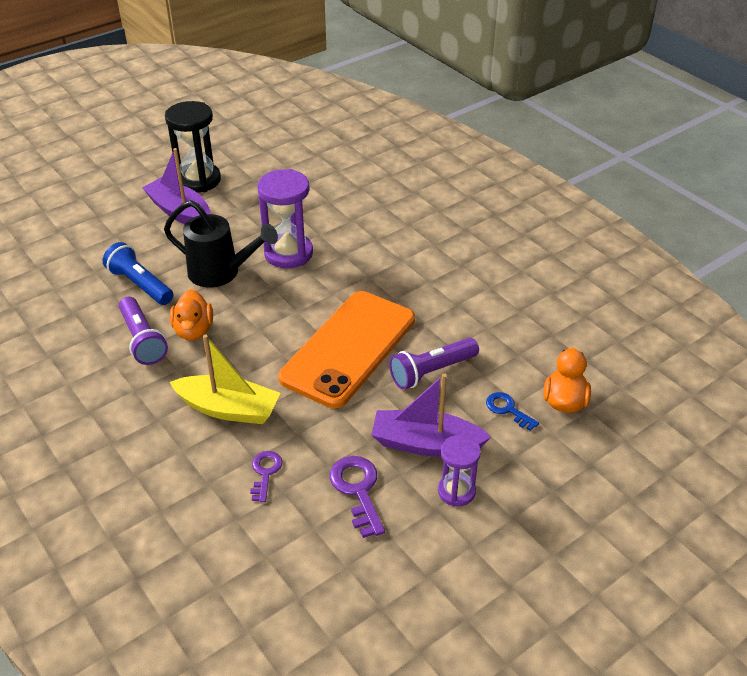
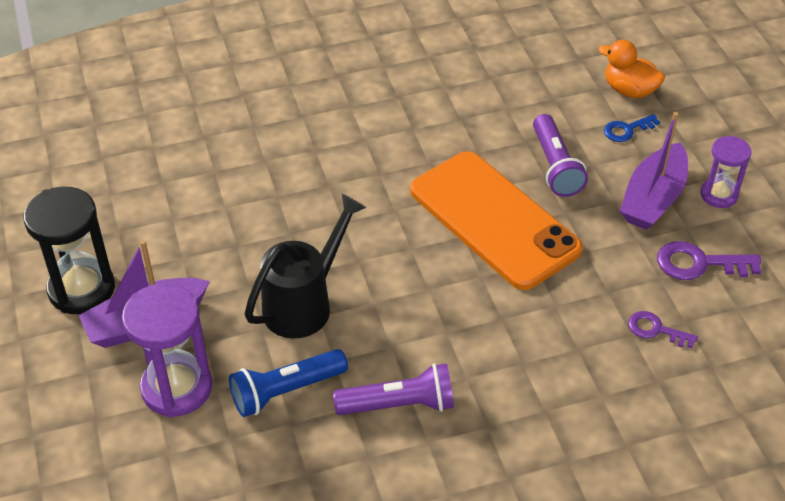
camera: 70 degrees left, 5 degrees up
(193, 330) = (403, 350): orange duck -> none
(228, 409) = (551, 342): yellow boat -> none
(288, 253) = (300, 232): purple hourglass -> purple hourglass (177, 388)

